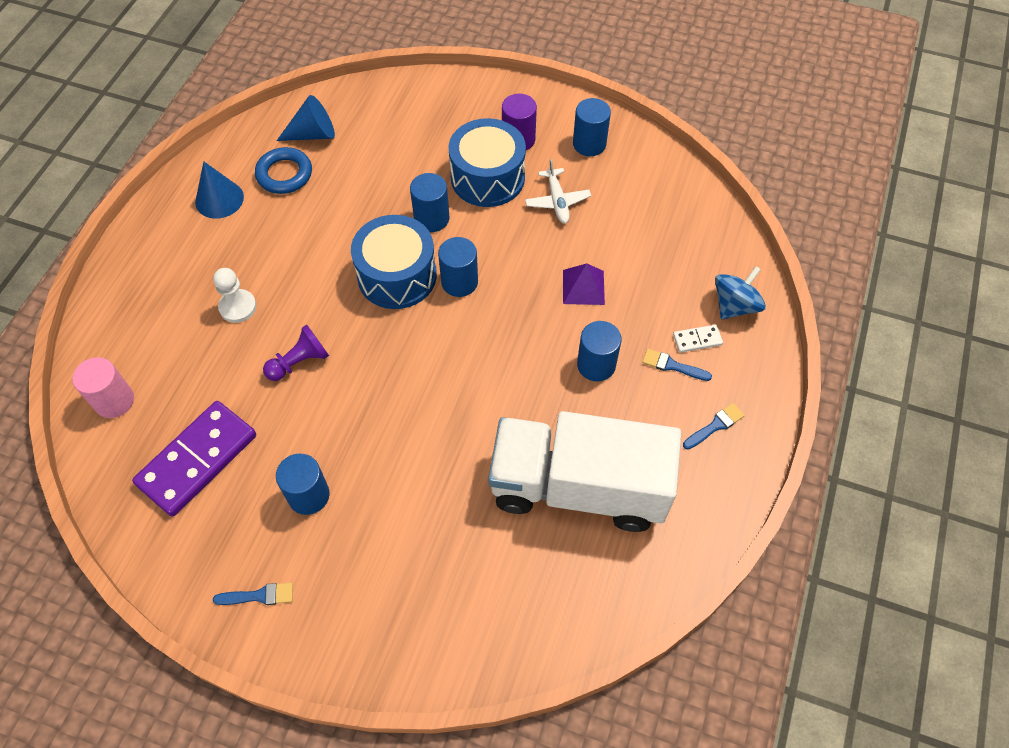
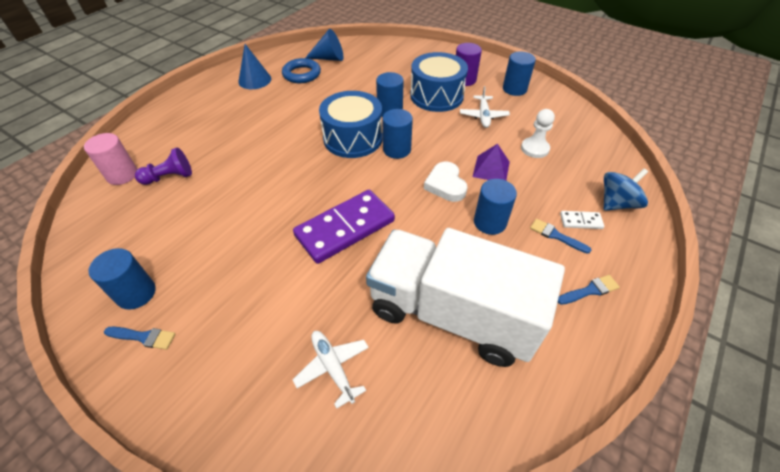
camera: 15 degrees right, 10 degrees down
(197, 460) = (155, 223): purple domino -> purple domino (345, 228)
(238, 307) = (235, 137): white pawn -> white pawn (535, 149)
(299, 362) = (261, 176): purple pawn -> purple pawn (169, 177)
(308, 495) = (223, 267): blue cylinder -> blue cylinder (136, 293)
(473, 575) = (333, 367): none -> white plane
(533, 323) = (445, 185): none -> white heart

